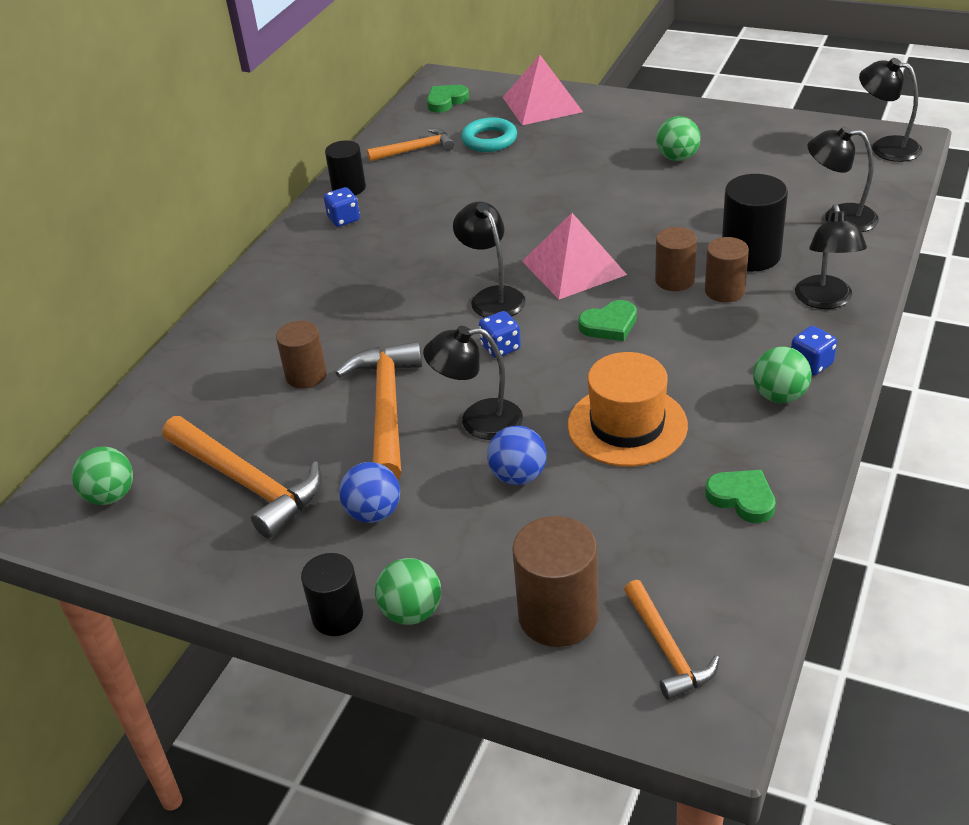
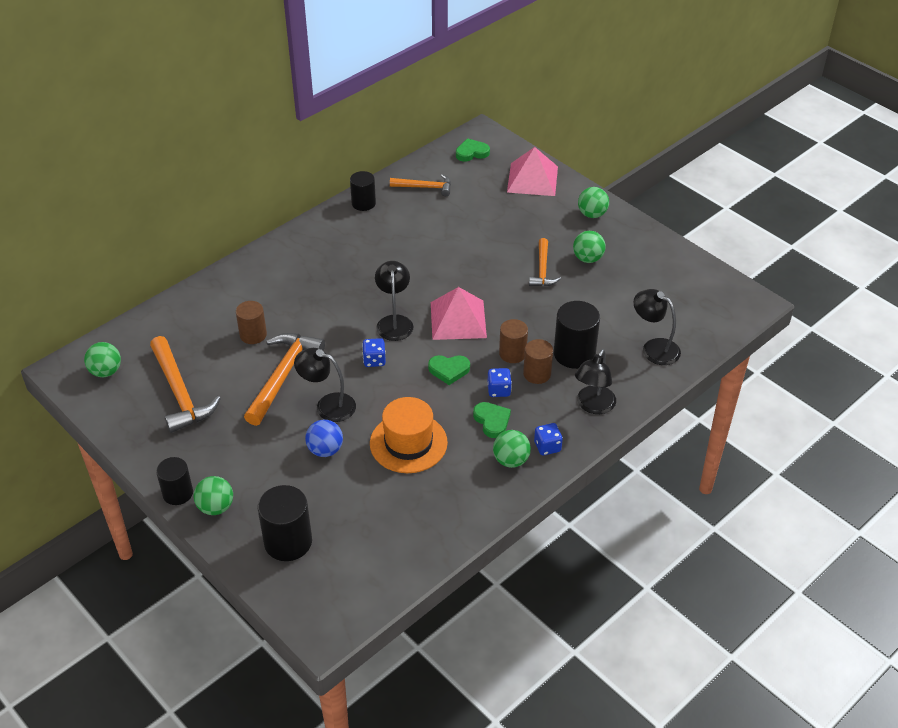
camera: 20 degrees right, 5 degrees up
(344, 219) = (345, 227): blue dice -> blue dice (499, 390)
(373, 513) = (234, 440): blue ball -> none
(489, 140) = (477, 197): turquoise ring -> none
(558, 615) = (288, 542): brown cylinder -> black cylinder
(643, 116) = (592, 214): none -> green ball
(666, 649) = (329, 585): orange hammer -> orange hammer (542, 269)
(742, 498) = (437, 516): green heart -> green heart (492, 421)
(886, 147) = (734, 303): black lamp -> none

